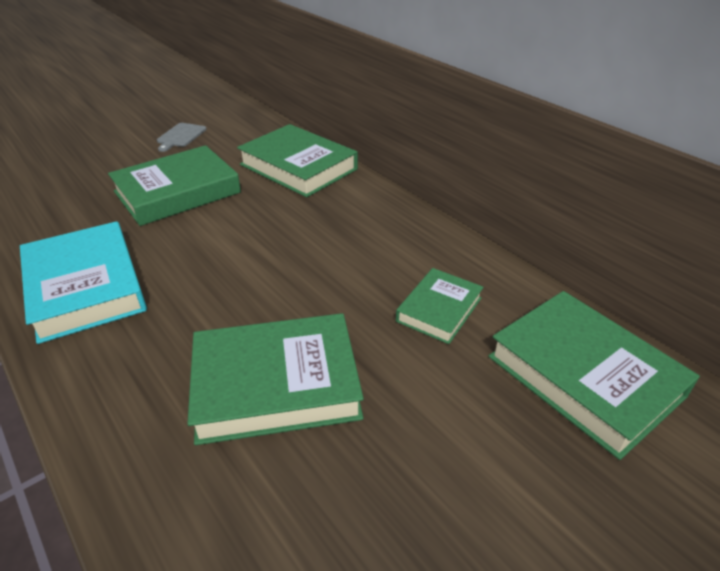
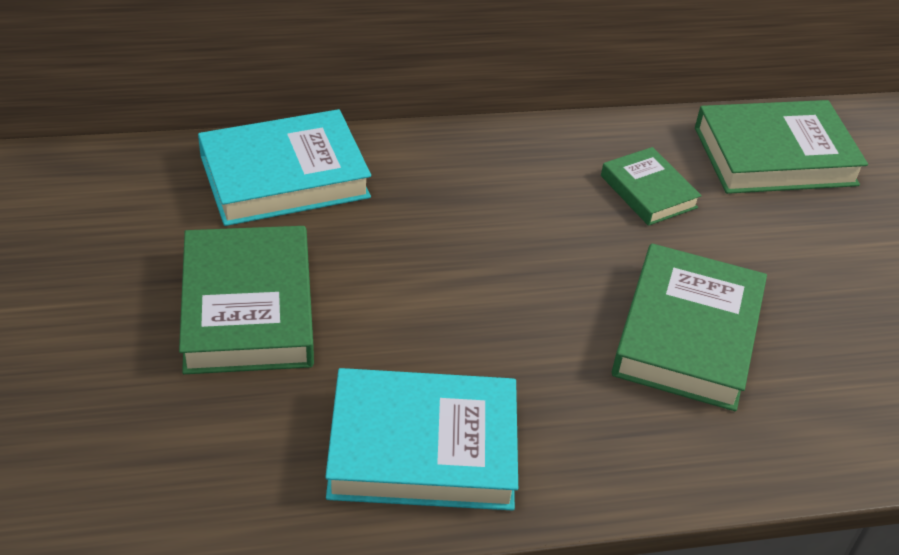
camera: 65 degrees left, 5 degrees up
(180, 136) = (59, 258): grey cutting board -> none
(298, 167) = (284, 176): green book -> turquoise book

